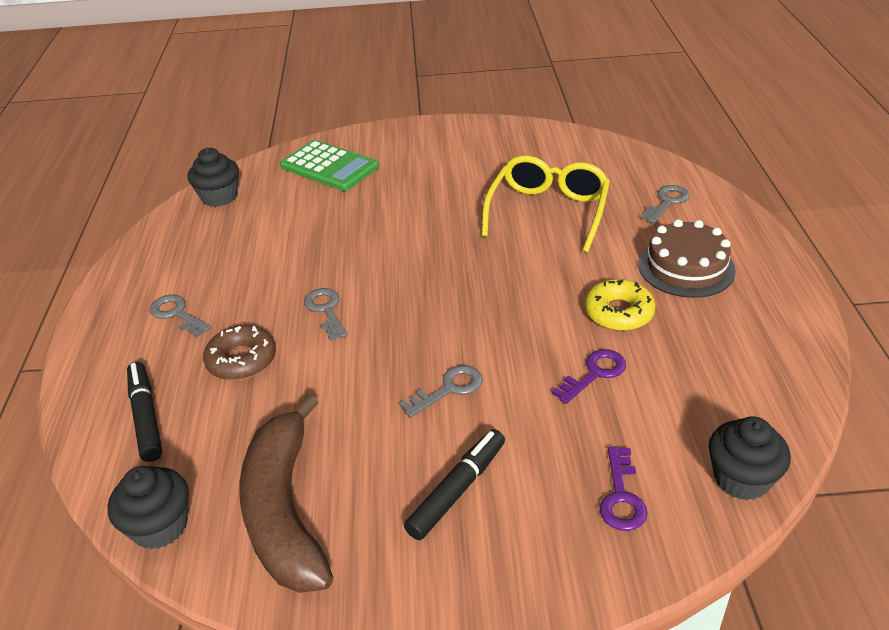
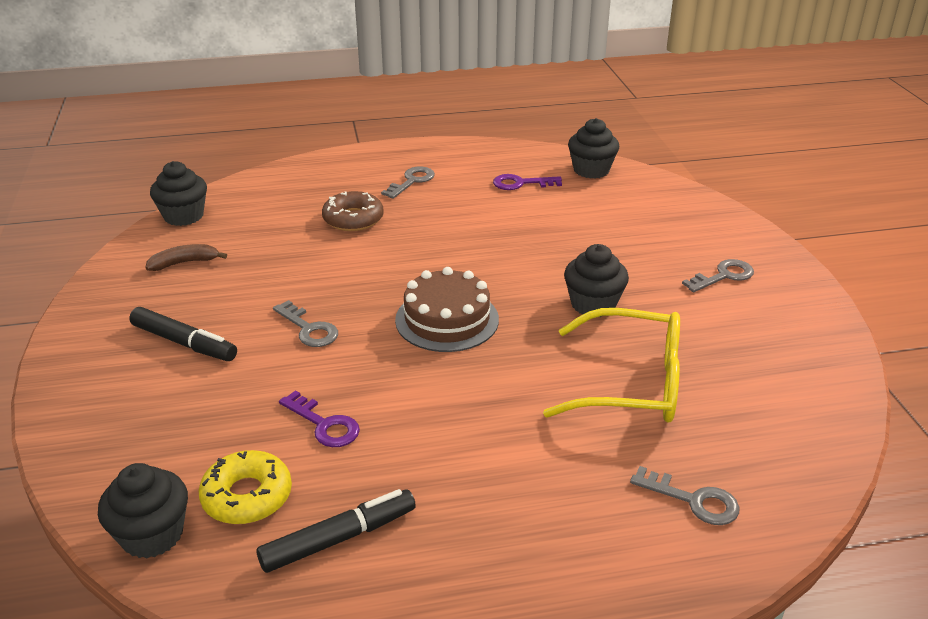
camera: 80 degrees right, 5 degrees down
(146, 417) = (291, 191): black marker -> black marker (339, 539)
(285, 510) = (184, 263): brown banana -> brown banana, size x0.43
(326, 310) = (421, 250): grey key -> grey key (723, 276)
(329, 167) = (671, 220): green calculator -> none
(444, 218) = (593, 304): none -> black cupcake
(619, 312) = (429, 445): yellow donut -> yellow donut (247, 496)
(621, 496) = (151, 442): purple key -> purple key (521, 183)
(686, 267) = (531, 512): brown cake -> brown cake (447, 319)

